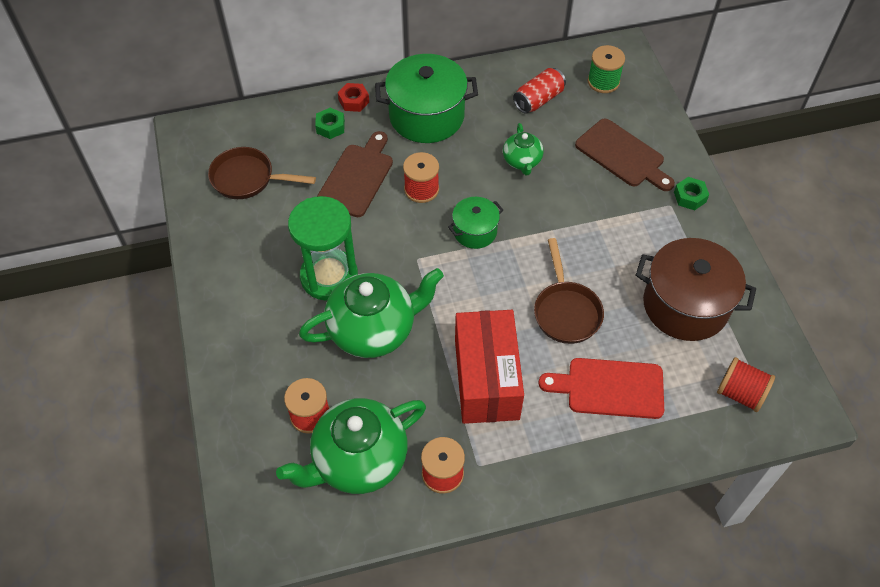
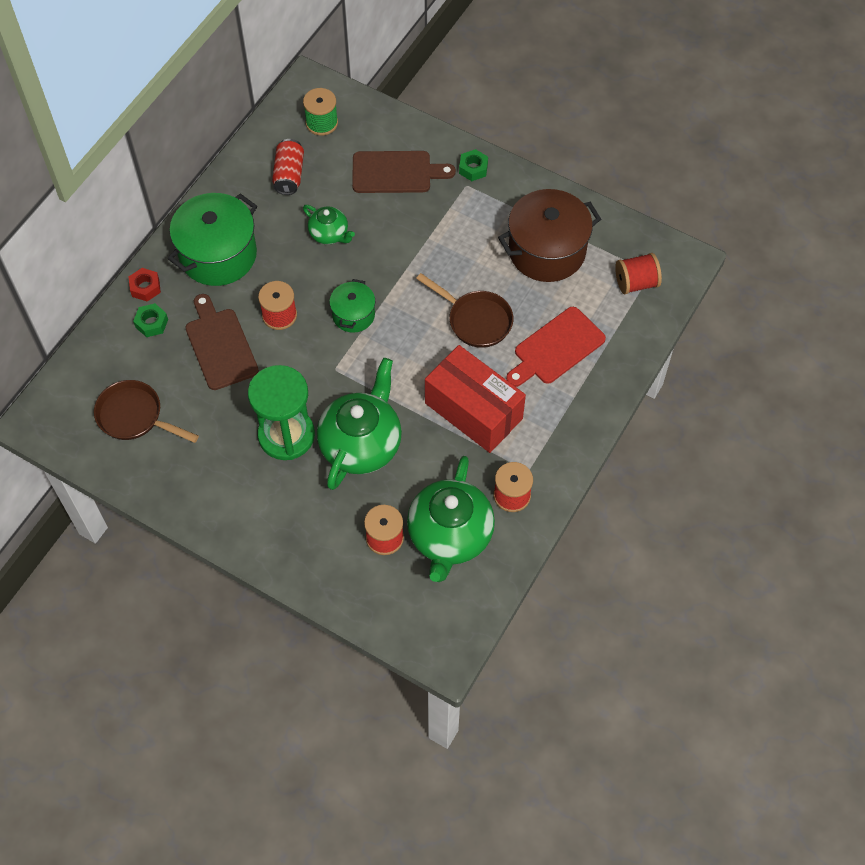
camera: 45 degrees left, 5 degrees up
(248, 179) = (134, 416): brown pan -> brown pan turned 60 degrees clockwise

